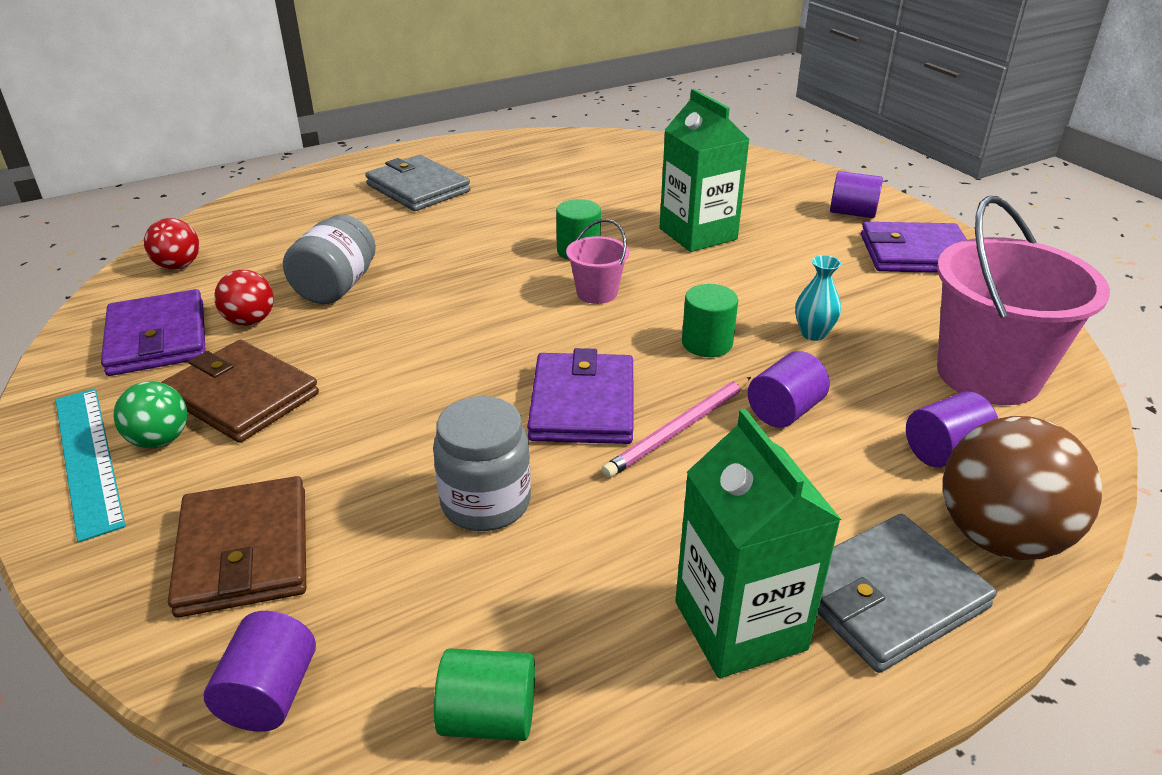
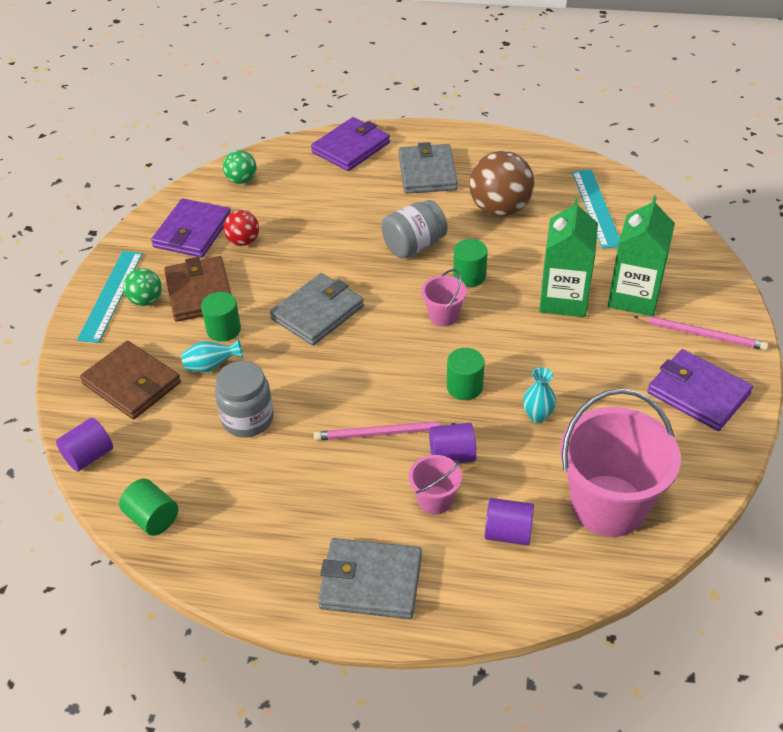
camera: 40 degrees right, 10 degrees up
(178, 266) = (241, 180): red ball -> green ball
(244, 551) = (132, 383): brown wallet -> brown wallet turned 75 degrees counterclockwise
(328, 420) = (223, 329): none -> green cylinder
(336, 287) = (306, 237): grey jar -> grey jar (414, 246)
(357, 469) = (211, 366): none -> turquoise vase
(442, 349) = (317, 312): none -> grey wallet
(582, 404) = (351, 389): purple wallet -> purple wallet (351, 148)
(629, 161) = (596, 208): none -> turquoise ruler
(740, 625) = (289, 549): green carton -> green carton (634, 297)
(829, 463) = (435, 500): none -> pink bucket
(852, 213) = (702, 335): purple cylinder -> pink pencil
(999, 537) = (468, 593): brown ball -> brown ball (500, 209)

